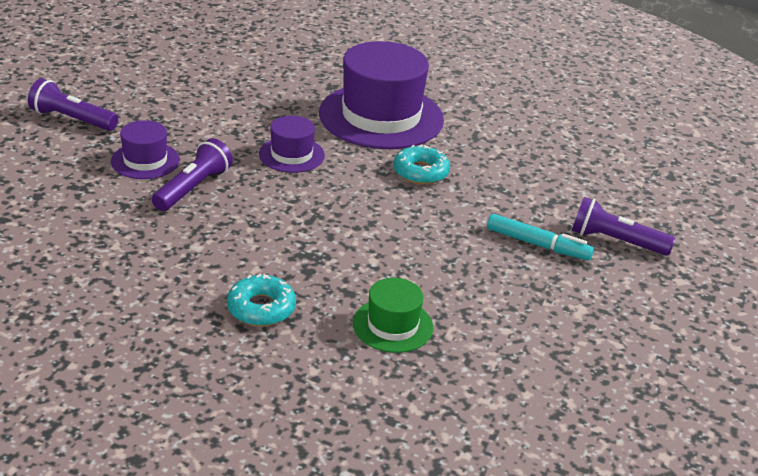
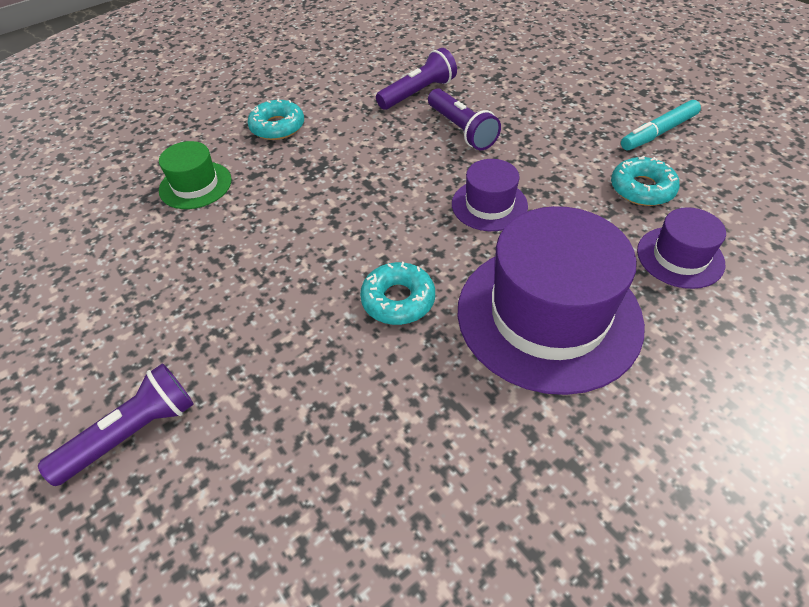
camera: 125 degrees right, 15 degrees up
(72, 119) = (614, 88): purple flashlight -> purple flashlight (418, 93)
(145, 160) = (522, 113): purple hat -> purple hat (680, 257)
(224, 96) = (642, 189): none -> turquoise donut
(537, 244) = (196, 343): turquoise marker -> turquoise marker (658, 132)

